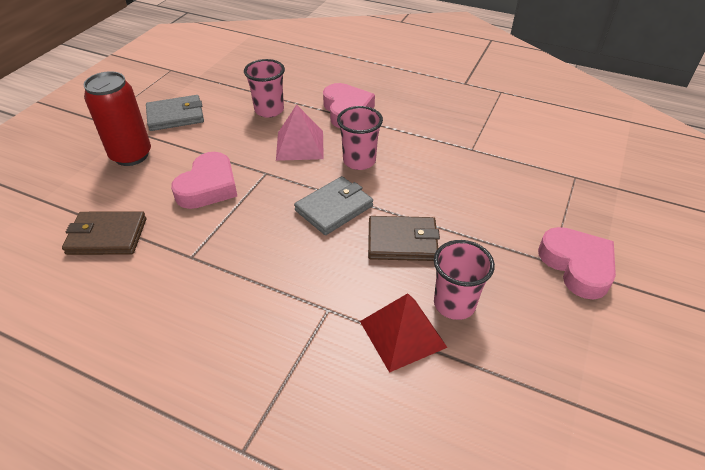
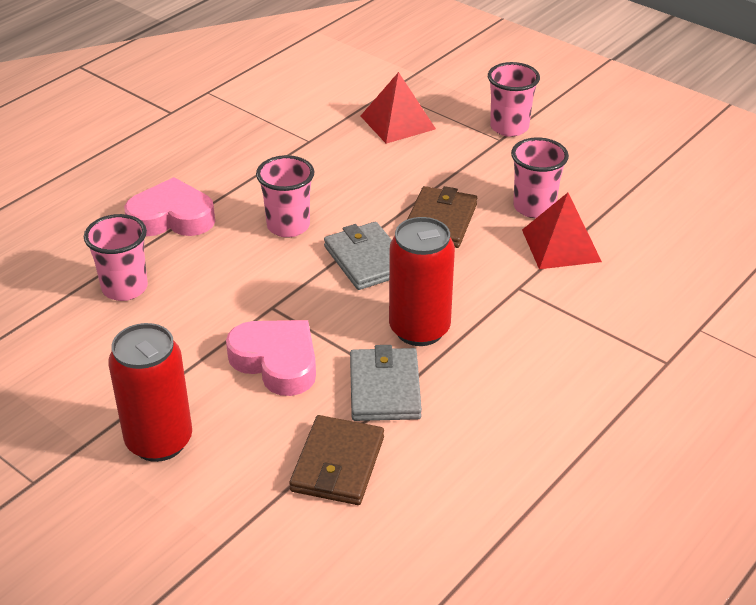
camera: 75 degrees left, 5 degrees down
(175, 116) = (76, 389): grey wallet -> grey wallet (384, 388)
(256, 253) = (419, 329): none -> red can
(300, 145) = (227, 270): pink pyramid -> none
(531, 191) = (397, 122): none -> red pyramid
(577, 266) = (509, 127): pink heart -> pink cup

